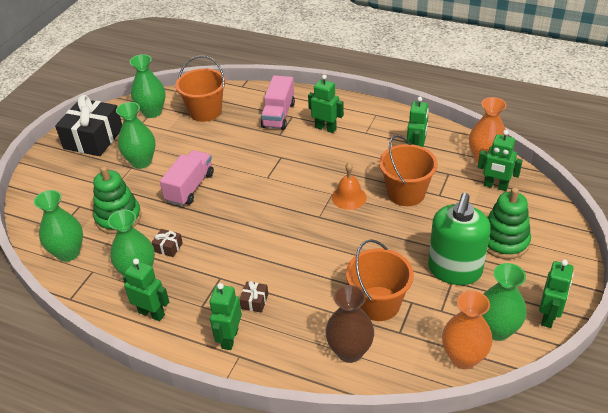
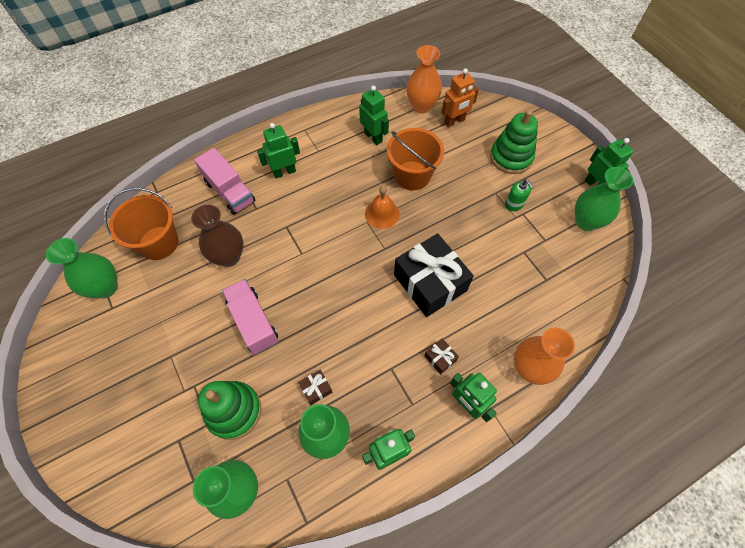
camera: 55 degrees left, 20 degrees up
(93, 138) = (84, 367): black gift -> black gift (430, 283)
(141, 162) = (172, 342): green vase -> none
(349, 351) = (542, 325): brown vase -> brown vase (229, 257)
(378, 303) = (509, 273): orange bucket -> none
(454, 270) = (514, 204): green soap dispenser -> green soap dispenser, size x0.44
(463, 357) = (596, 258): orange vase -> orange vase (529, 368)
(495, 186) = (454, 121): green robot -> orange robot

